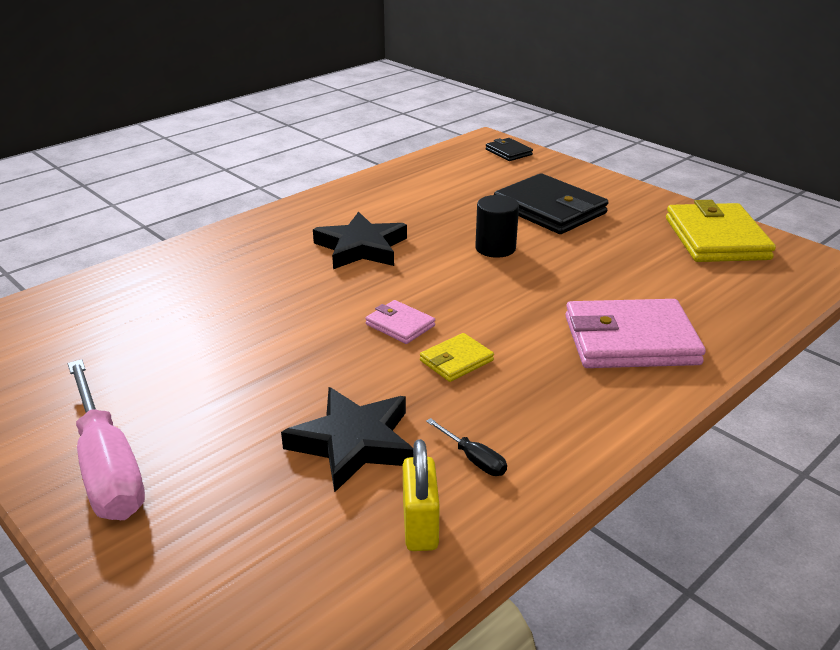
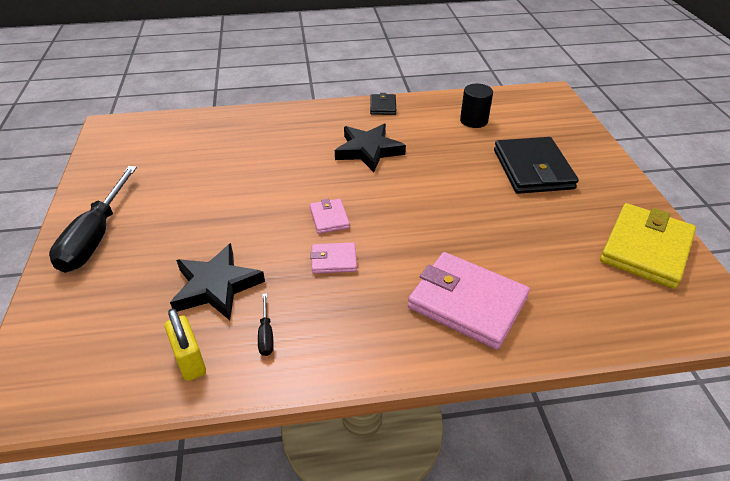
camera: 35 degrees right, 10 degrees up
(107, 467) = (96, 237): pink screwdriver -> black screwdriver
(420, 526) = (190, 361): yellow padlock -> yellow padlock turned 60 degrees counterclockwise
(456, 360) = (334, 260): yellow wallet -> pink wallet
(495, 248) = (455, 186): black cylinder -> black cylinder (473, 121)
(508, 152) = (557, 109): black wallet -> black wallet (383, 106)

